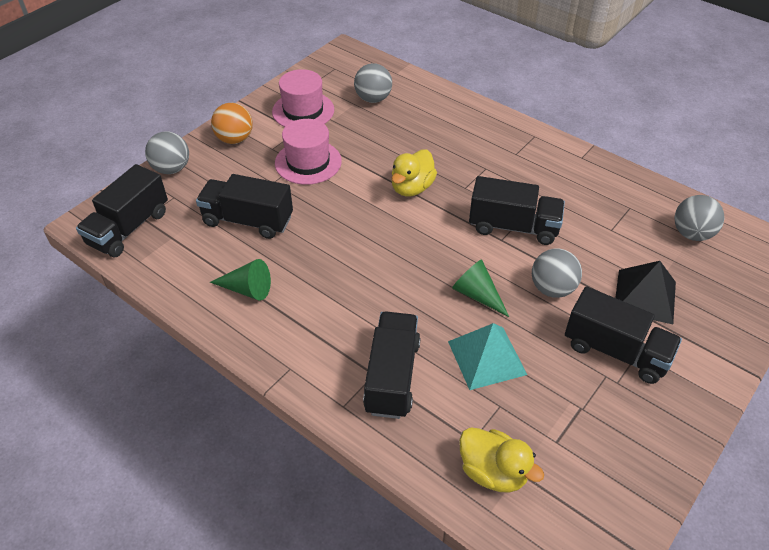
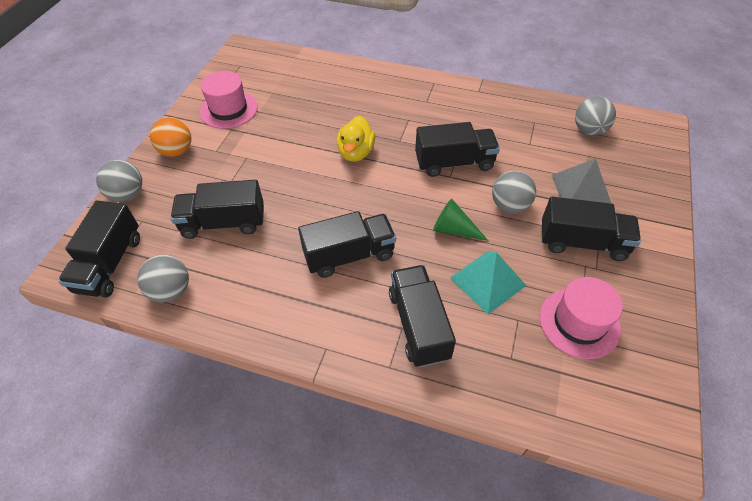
camera: 20 degrees left, 5 degrees up
(247, 289) = (252, 287): green cone -> none
(308, 162) = (254, 154): pink hat -> pink hat (579, 322)
(355, 288) = (349, 255): none -> black truck
(373, 99) = (286, 84): grey ball -> grey ball (171, 291)
(493, 472) = (541, 380): yellow duck -> none
(645, 296) = (581, 190): black pyramid -> grey pyramid

